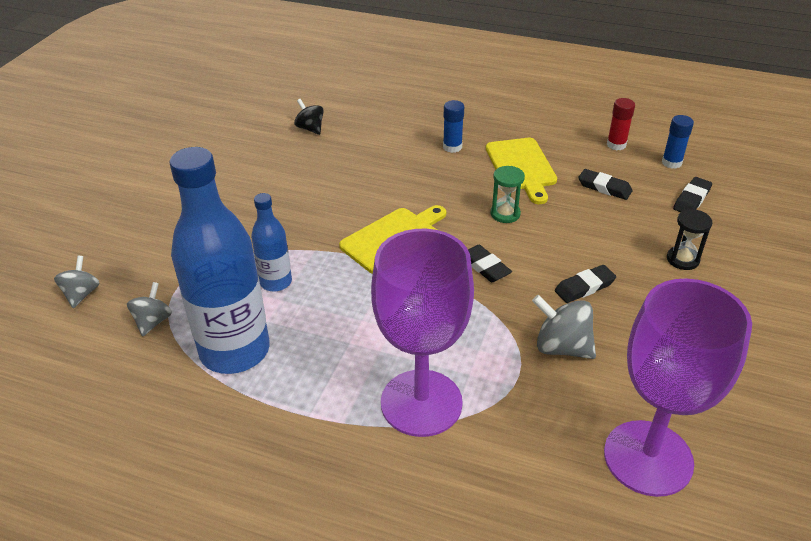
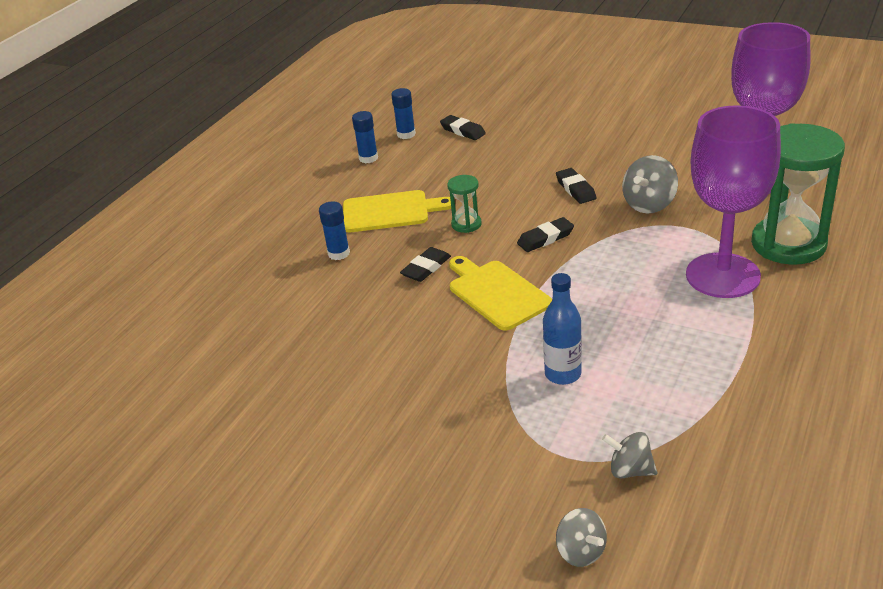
camera: 80 degrees left, 5 degrees down
(81, 294) = (581, 552): grey spinning top -> grey spinning top turned 135 degrees counterclockwise
(235, 351) = (671, 396): blue bottle -> none
(310, 128) = (255, 365): black spinning top -> none
(488, 472) = (788, 244): none -> green hourglass
(604, 187) = (436, 169): black eraser -> black eraser (426, 268)
(616, 145) = (368, 158): red glue stick -> blue glue stick
(682, 259) = (542, 143): black hourglass -> none

